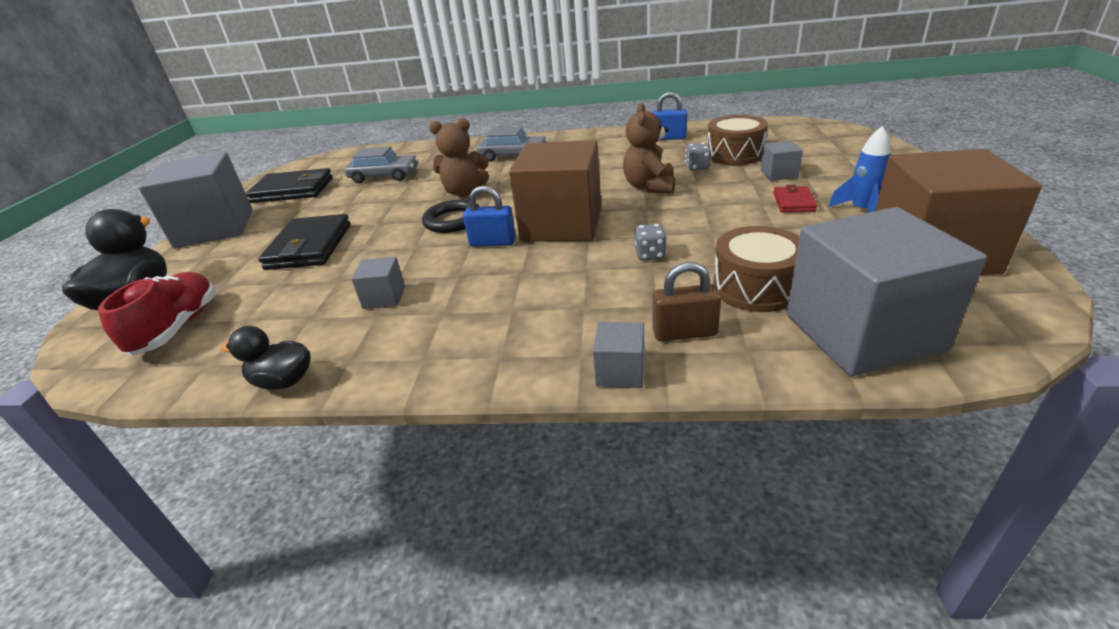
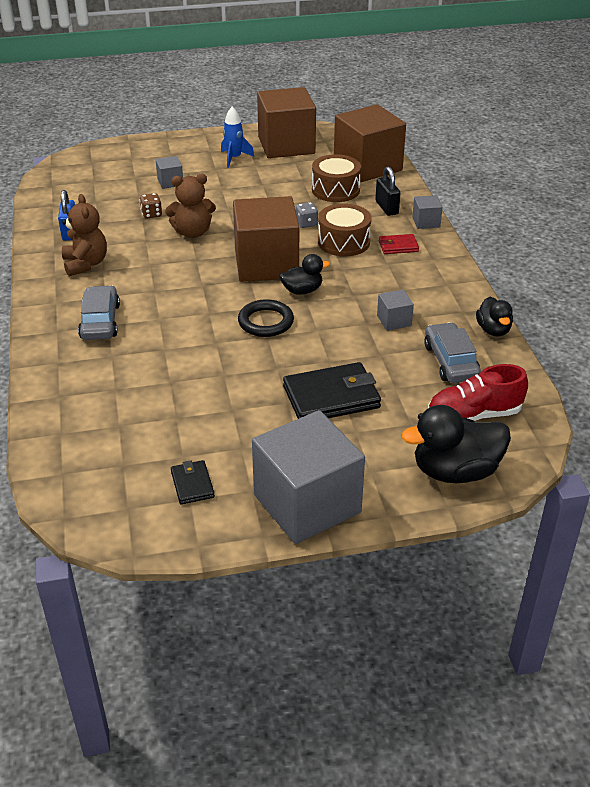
camera: 110 degrees left, 5 degrees up
(293, 190) = (192, 484): black wallet -> black wallet, size x0.52
(384, 176) = (151, 410): grey car -> grey car (450, 361)
(464, 192) = (201, 332): brown teddy bear -> brown teddy bear (85, 264)
(492, 242) = (302, 291): blue padlock -> black duck
(684, 333) = (386, 208): brown padlock -> black padlock
(697, 167) = (151, 214): grey dice -> brown dice
(735, 154) = (124, 199): brown drum -> brown drum (343, 242)
(794, 202) = (222, 178): red wallet -> red wallet (398, 246)
(862, 332) = (367, 166): grey cube -> brown cube

